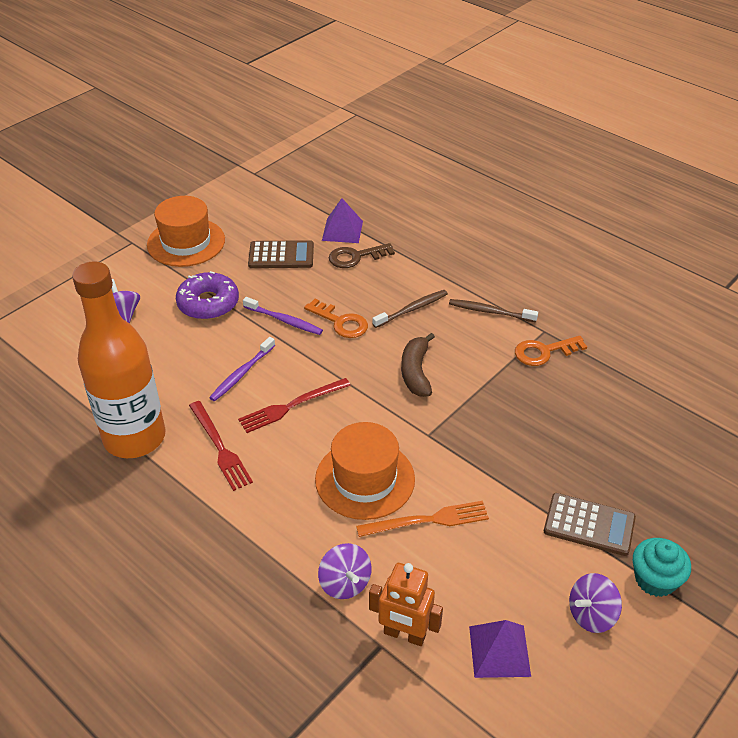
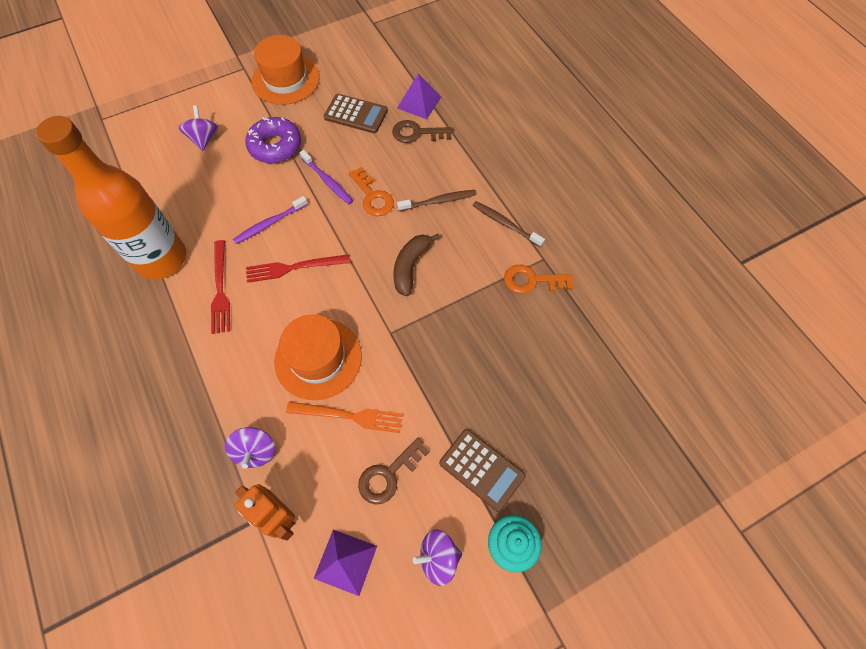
camera: 20 degrees right, 20 degrees up
(499, 559) = (388, 475): none -> brown key

